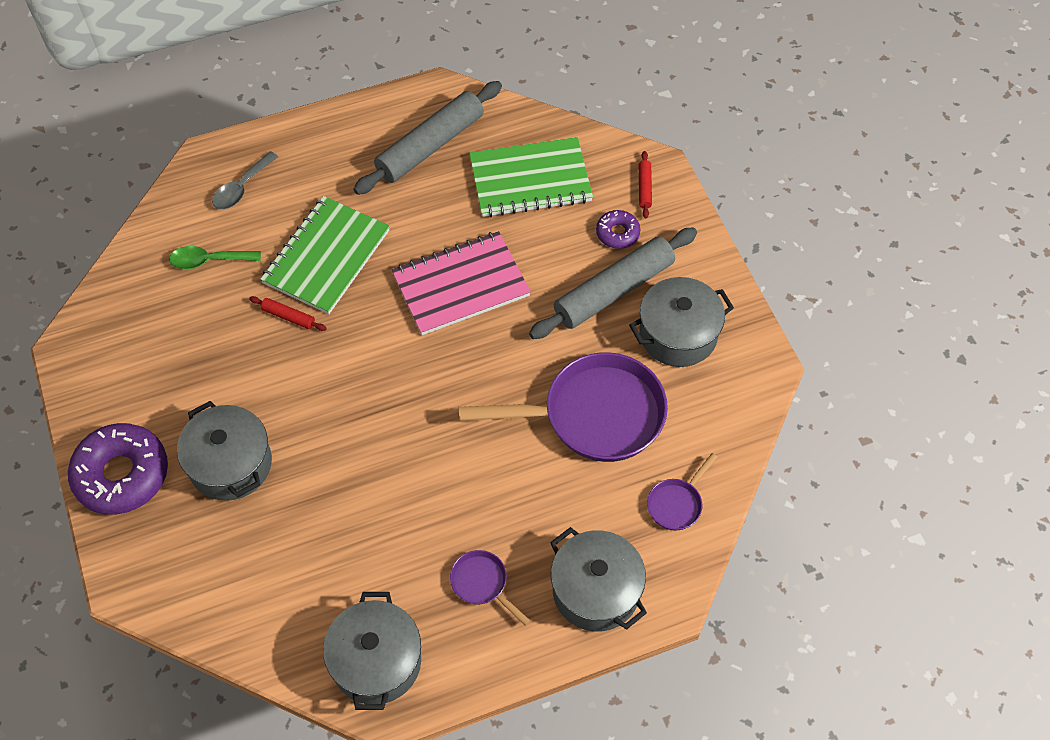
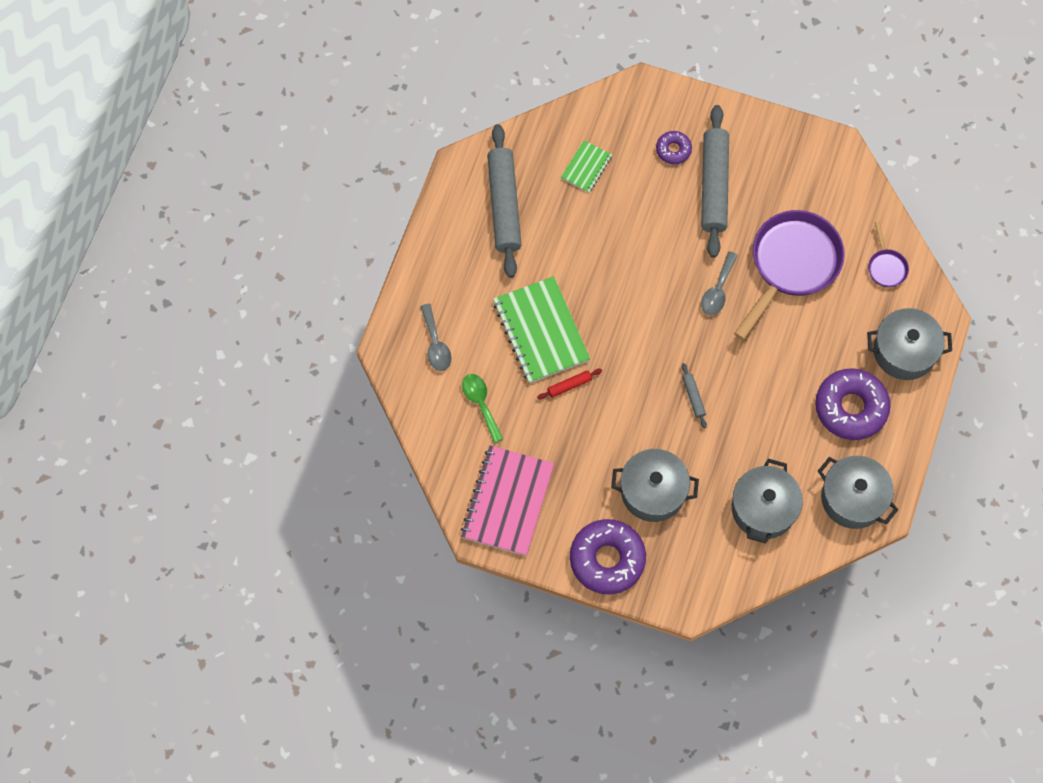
camera: 50 degrees left, 10 degrees up
(209, 260) = (481, 404): green spoon -> green spoon turned 120 degrees clockwise
(366, 429) = (693, 397): none -> grey rolling pin
(461, 285) = (633, 269): pink notebook -> pink notebook (507, 501)
(482, 584) = (850, 408): purple pan -> purple donut
(504, 370) = (718, 290): none -> grey spoon
(530, 180) = (586, 167): green notebook -> green notebook, size x0.51
(644, 188) = (652, 107): red rolling pin -> none
(678, 334) = (776, 175): grey pot -> grey pot (763, 508)

